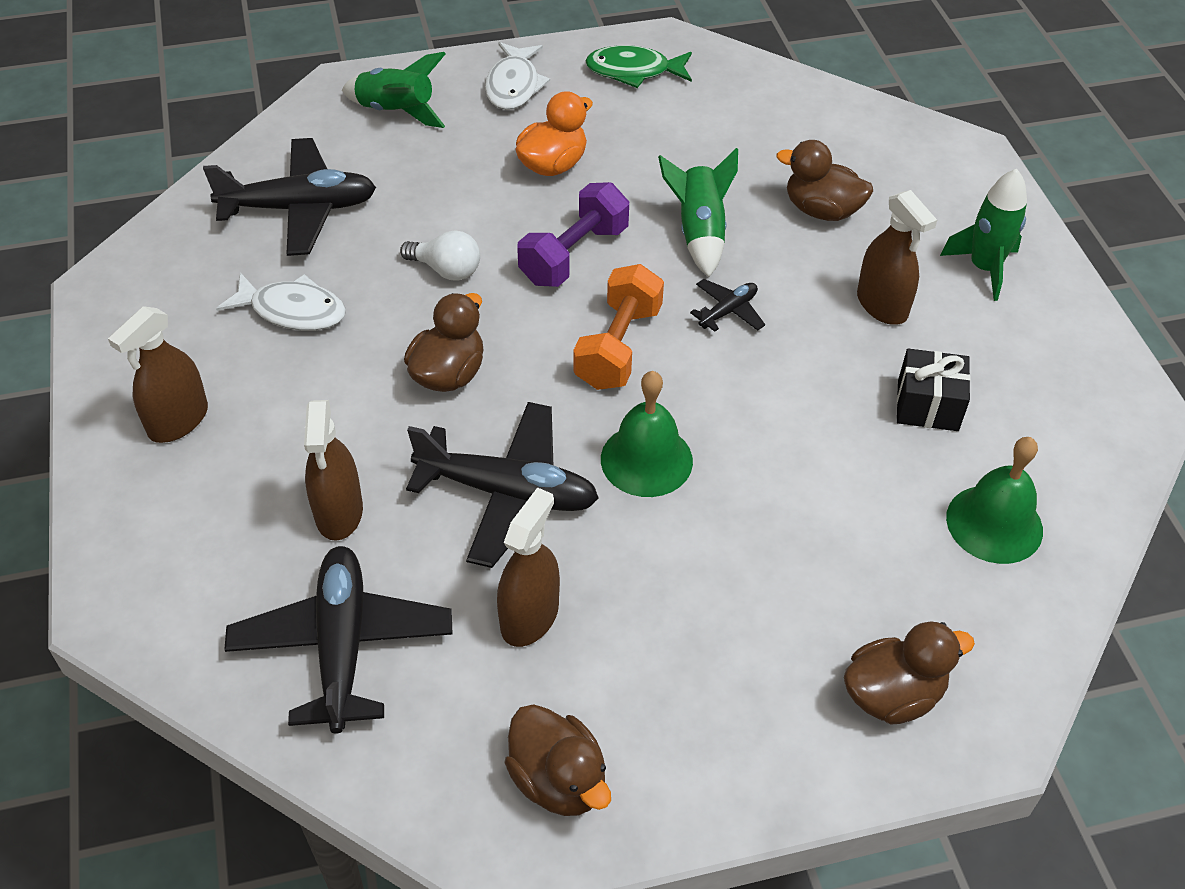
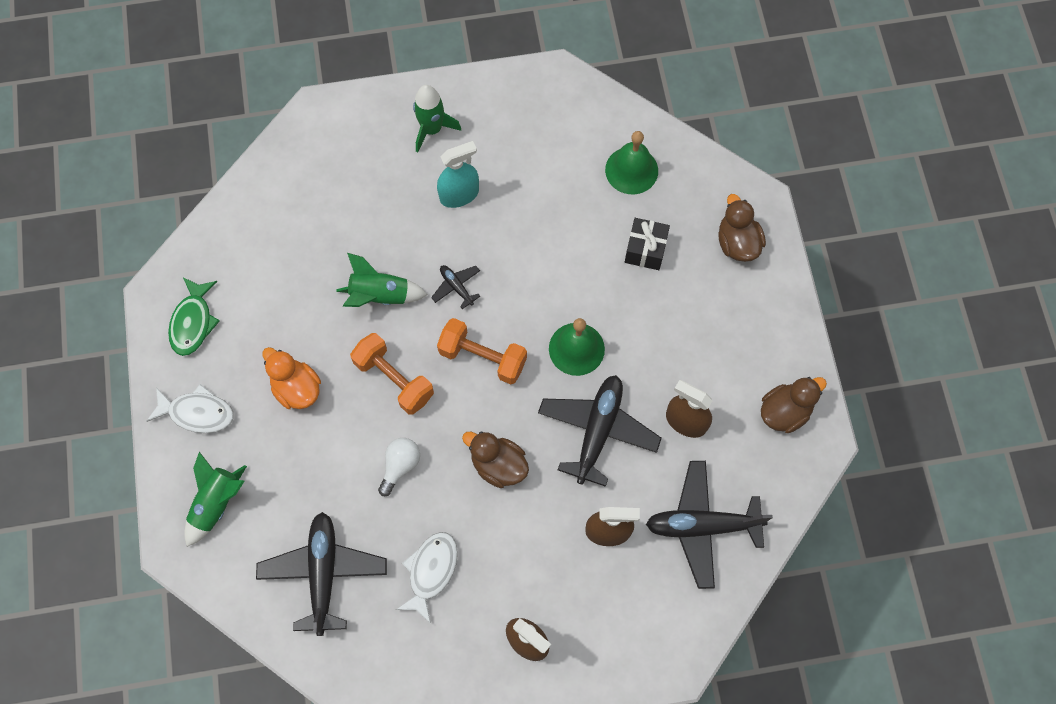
camera: 85 degrees left, 20 degrees up
(574, 255) = (394, 379): purple dumbbell -> orange dumbbell
(821, 210) = (366, 215): brown duck -> none
(882, 305) = (459, 195): brown spray bottle -> turquoise spray bottle
(927, 405) = (544, 186): black gift -> black gift (645, 250)

